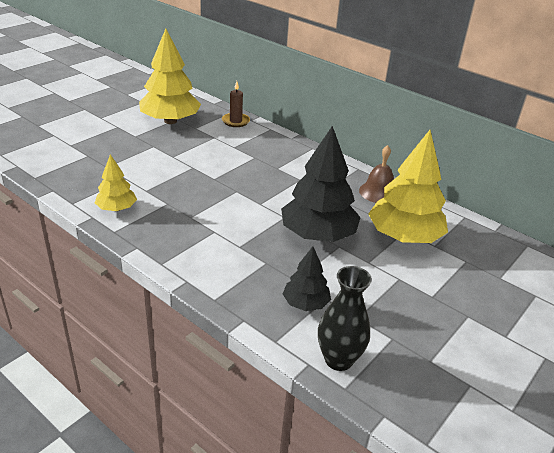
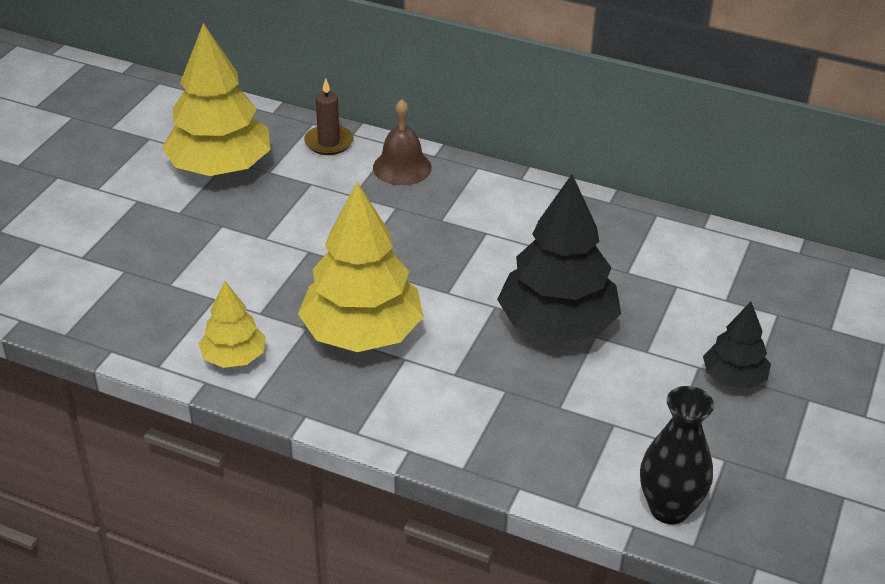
camera: 15 degrees left, 5 degrees up
(305, 303) = (590, 439): black tree -> black tree (733, 377)
(378, 192) = (612, 227): brown bell -> brown bell (402, 167)
(404, 236) = (679, 296): yellow tree -> yellow tree (362, 333)

